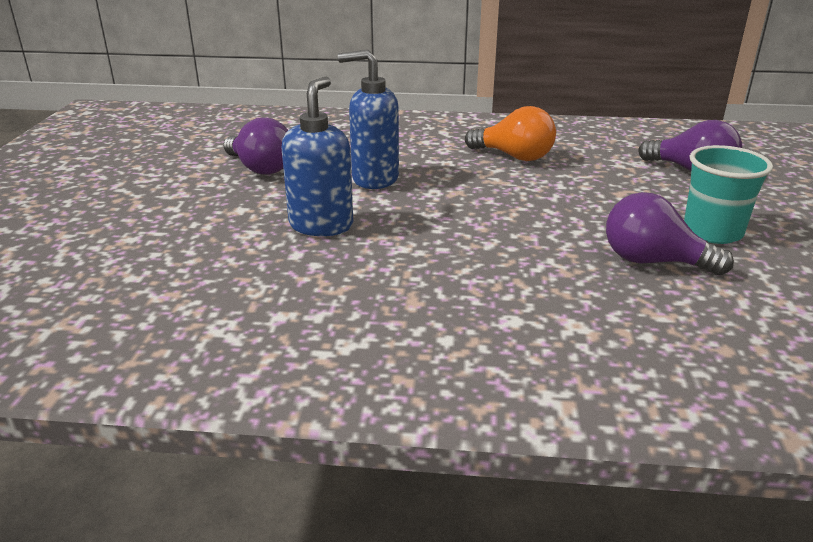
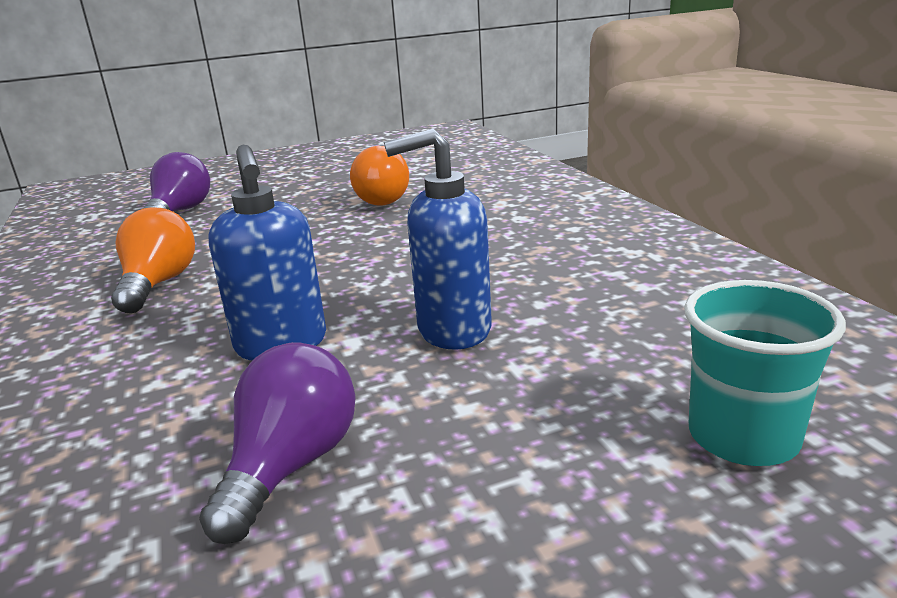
camera: 115 degrees left, 5 degrees down
(653, 261) = (383, 199): purple light bulb -> orange light bulb
(712, 232) = (314, 193): turquoise cup -> turquoise cup (743, 437)

